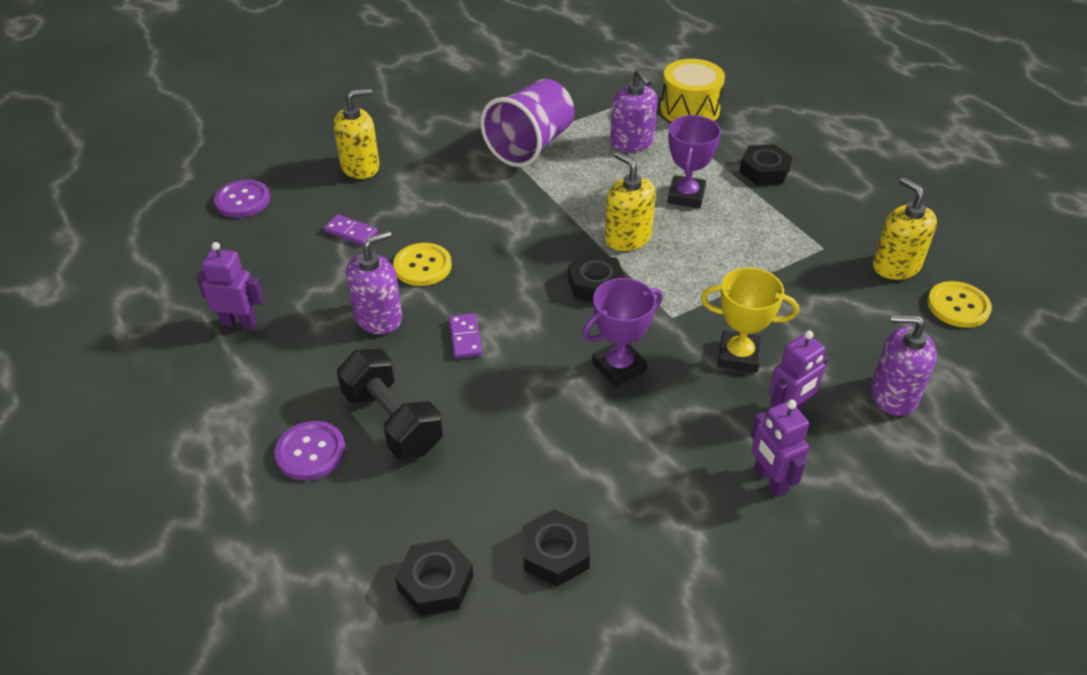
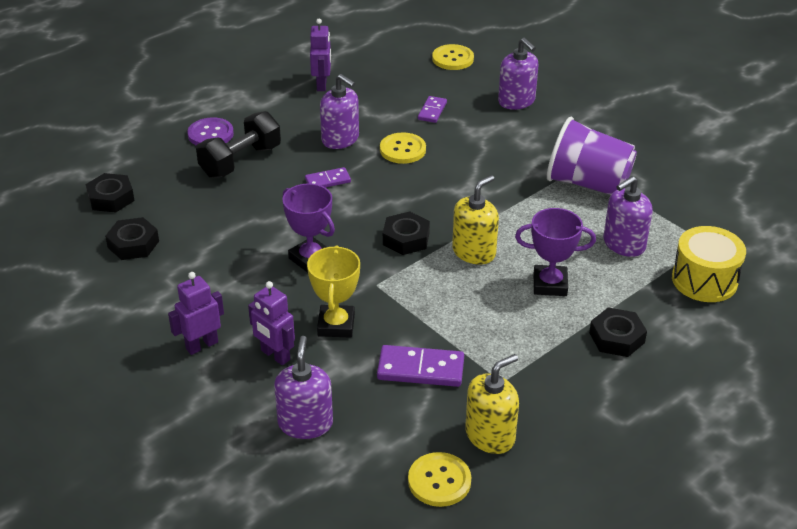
camera: 80 degrees right, 5 degrees down
(242, 200) = (452, 59): purple button -> yellow button
(360, 166) = (516, 101): yellow soap dispenser -> purple soap dispenser
(808, 299) = (420, 369): none -> purple domino

